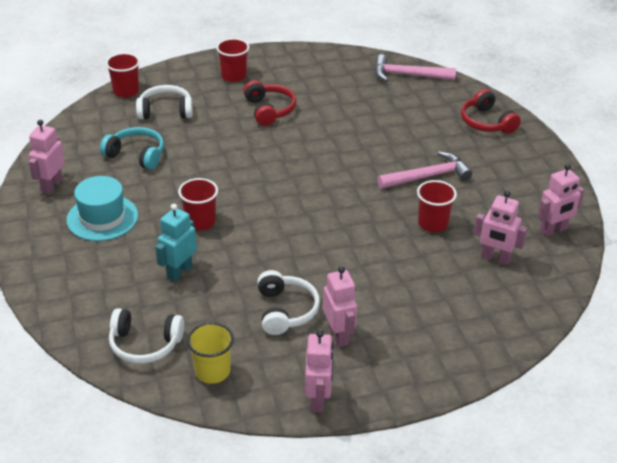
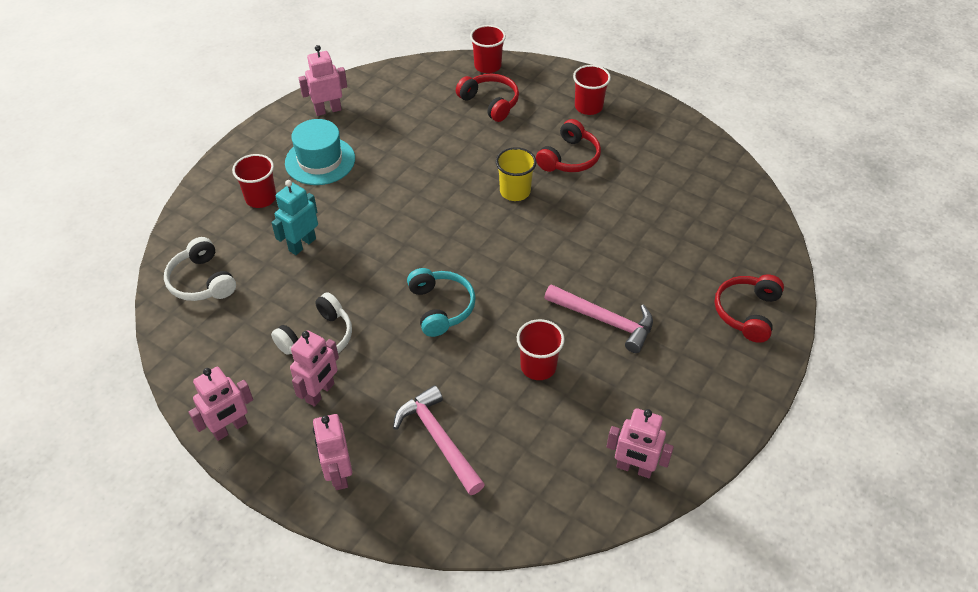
camera: 50 degrees right, 10 degrees up
(136, 155) = (415, 126): turquoise headphones -> turquoise headphones (441, 307)
(165, 111) = (490, 103): white headphones -> red headphones
(179, 271) = (302, 244): turquoise robot -> turquoise robot turned 45 degrees counterclockwise
(200, 222) = (374, 216): red cup -> red cup (261, 198)
(212, 371) = (206, 340): yellow cup -> yellow cup (515, 191)
(408, 75) = (745, 210): pink hammer -> pink hammer (438, 439)
(495, 258) = (539, 444): pink robot -> pink robot (338, 474)

